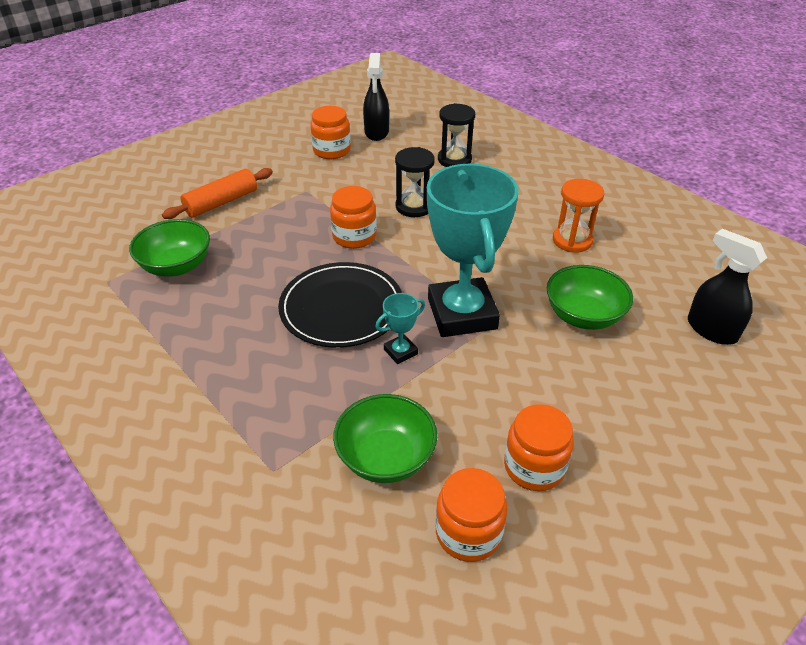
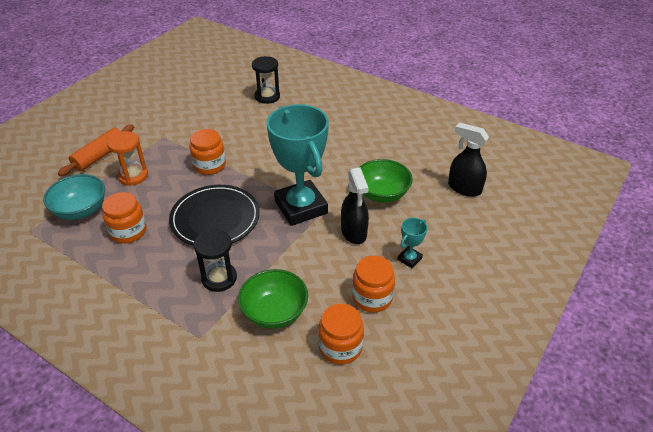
camera: 15 degrees left, 0 degrees up
(176, 266) = (81, 210): green bowl -> turquoise bowl
(332, 150) = (173, 103): orange jar -> orange jar (128, 231)
(376, 132) = (204, 84): black spray bottle -> black spray bottle (354, 232)
(400, 352) = (265, 241): turquoise trophy -> turquoise trophy (409, 259)
(414, 207) = (247, 136): black hourglass -> black hourglass (219, 278)
(572, 240) = (363, 143): orange hourglass -> orange hourglass (133, 176)

